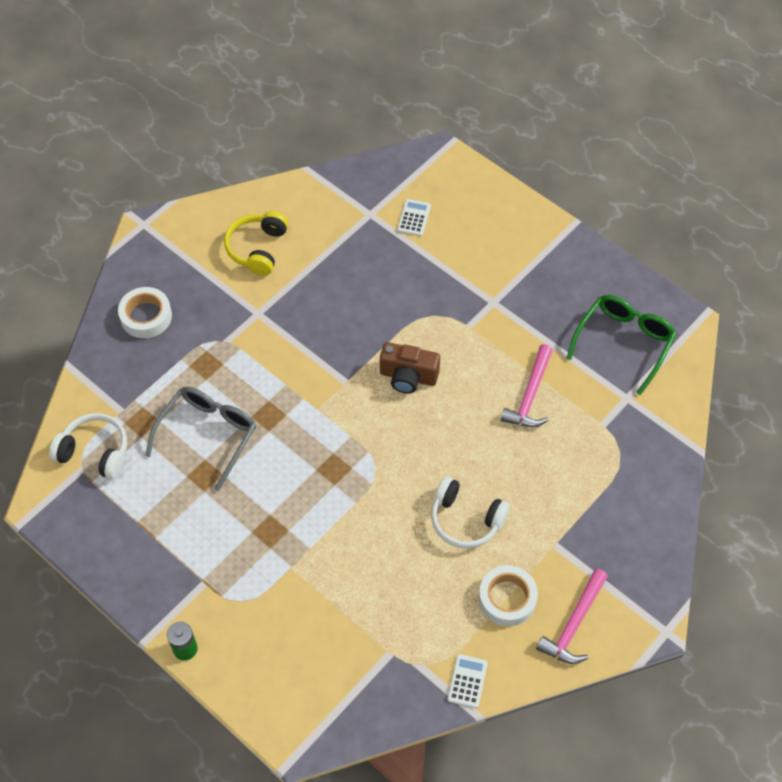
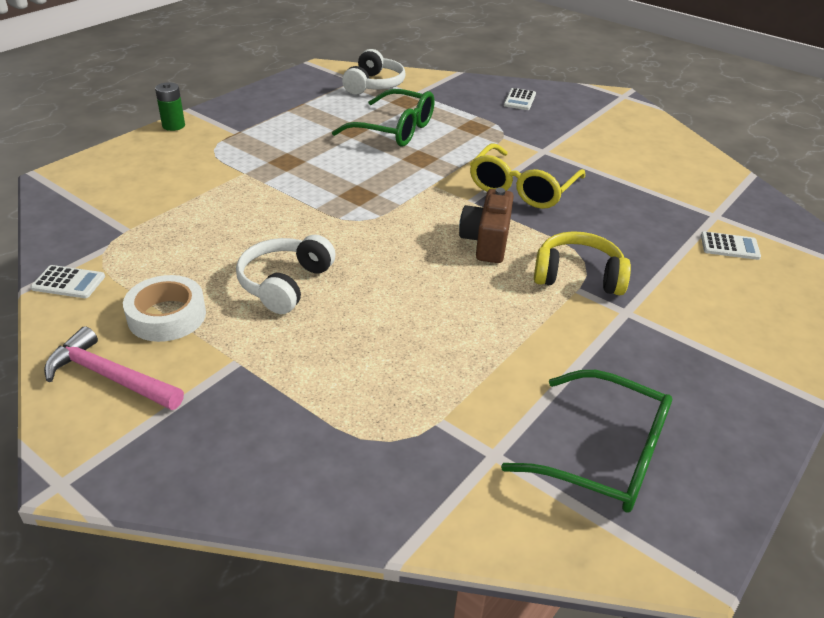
camera: 85 degrees right, 20 degrees down
(146, 316) = (519, 100): white tape -> white calculator
(208, 435) = (395, 130): grey glasses -> green glasses
(257, 248) = (625, 149): yellow headphones -> yellow headphones (578, 276)
(326, 340) = (522, 188): none -> yellow glasses
(530, 395) = (479, 343): pink hammer -> none

